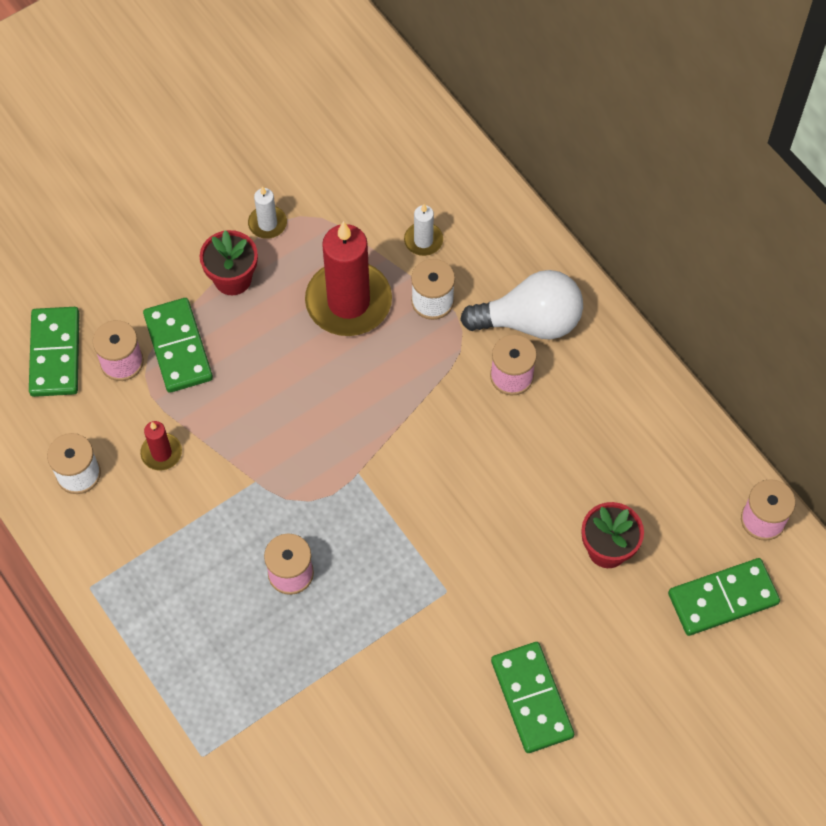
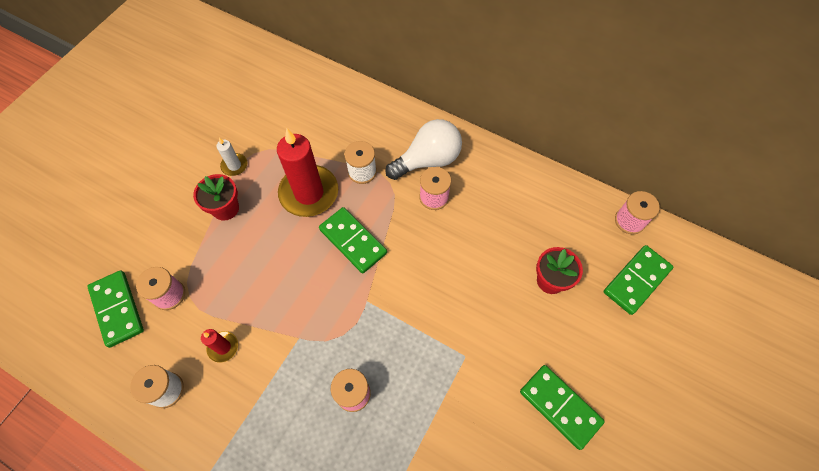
camera: 25 degrees left, 0 degrees up
(178, 347) = (206, 268): green domino -> green domino (353, 241)
(423, 240) = (339, 138): white candle -> none

